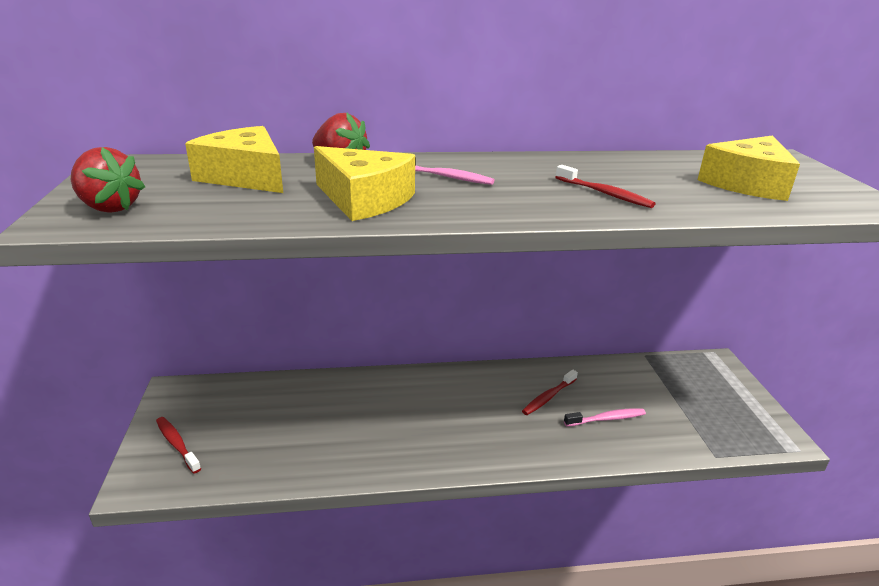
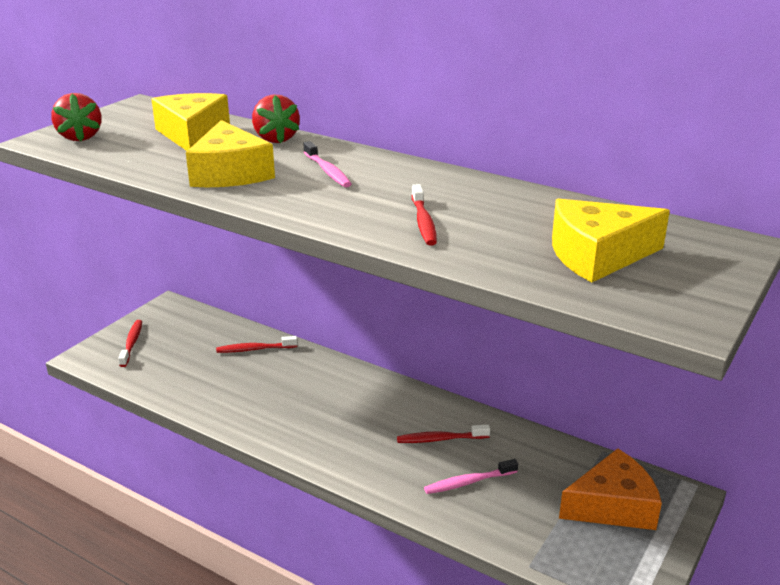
camera: 40 degrees right, 0 degrees up
(314, 394) = (254, 349): none -> red toothbrush
(606, 419) = (468, 482): pink toothbrush -> pink toothbrush turned 135 degrees clockwise
(697, 388) = (613, 506): none -> orange cheese

